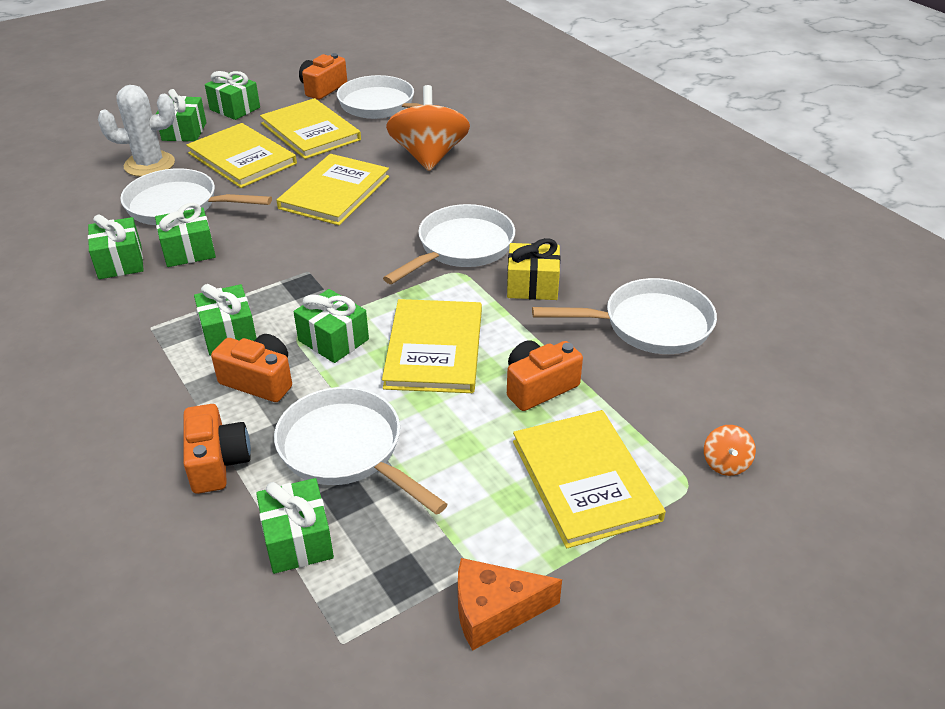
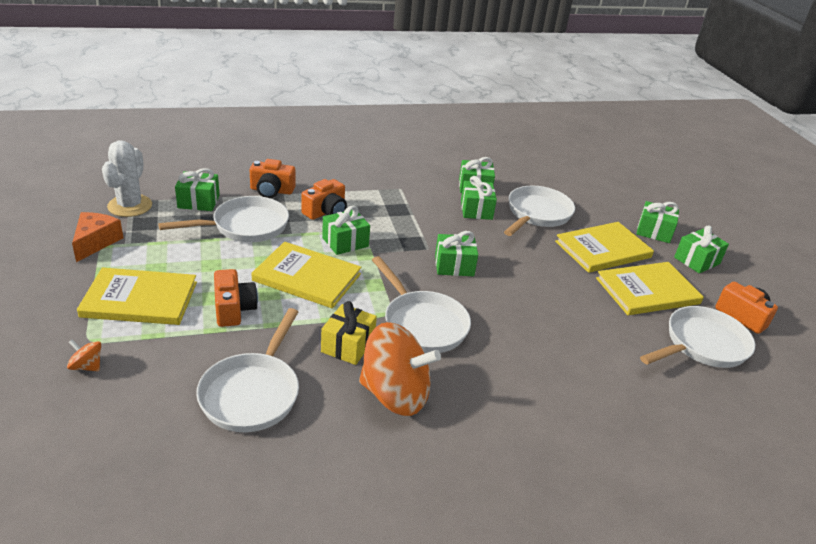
camera: 105 degrees right, 5 degrees down
(149, 164) = (601, 211): white cactus -> white cactus (130, 206)
(229, 334) = (377, 210): green gift -> green gift (454, 265)
(334, 192) = (534, 281): yellow book -> none
(429, 157) = (585, 348): orange spinning top -> orange spinning top (395, 394)

